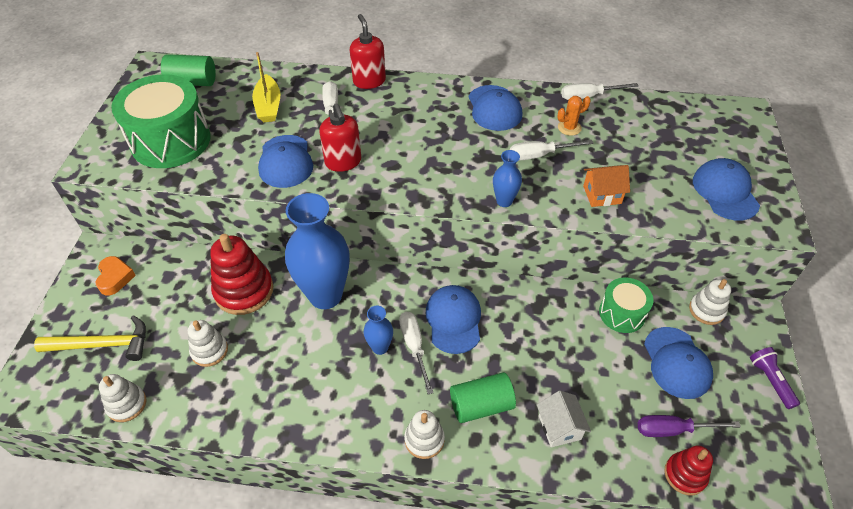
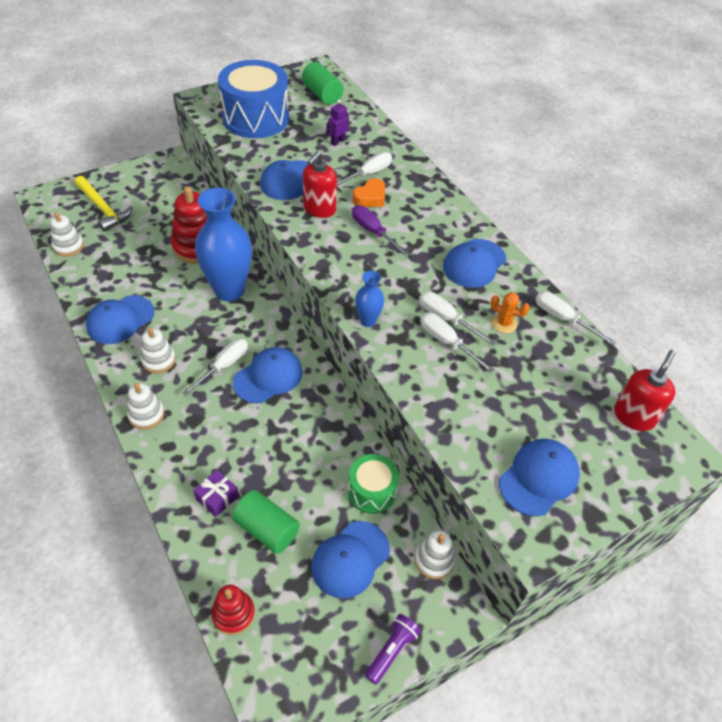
camera: 50 degrees right, 0 degrees up
(115, 278) = (157, 181): orange heart -> orange heart (370, 197)
(171, 141) = (256, 118): green drum -> blue drum
(209, 351) = (136, 259): white stacking toy -> white stacking toy (158, 360)
(268, 106) = (337, 142): yellow boat -> purple robot
(282, 405) = (120, 320): none -> blue cap
(369, 81) = (423, 176): red soap dispenser -> red soap dispenser (634, 416)
(380, 347) = (207, 346): blue vase -> none
(481, 405) = (201, 435): green cylinder -> green cylinder (267, 529)
(559, 427) = (217, 497): white house -> purple gift
(564, 168) = (447, 342): none -> white screwdriver
(602, 195) = (439, 383): orange house -> none
(673, 430) = (274, 585): purple screwdriver -> purple screwdriver (373, 232)

